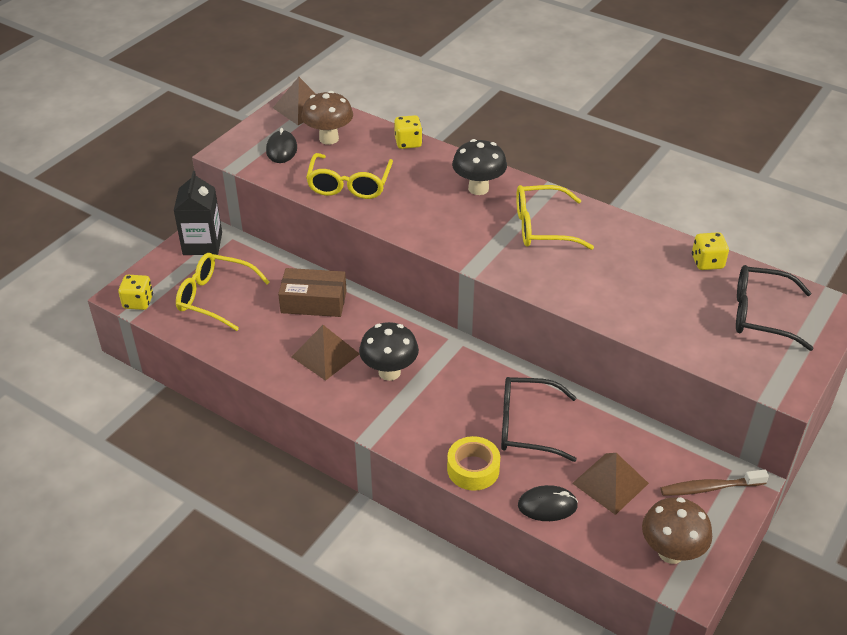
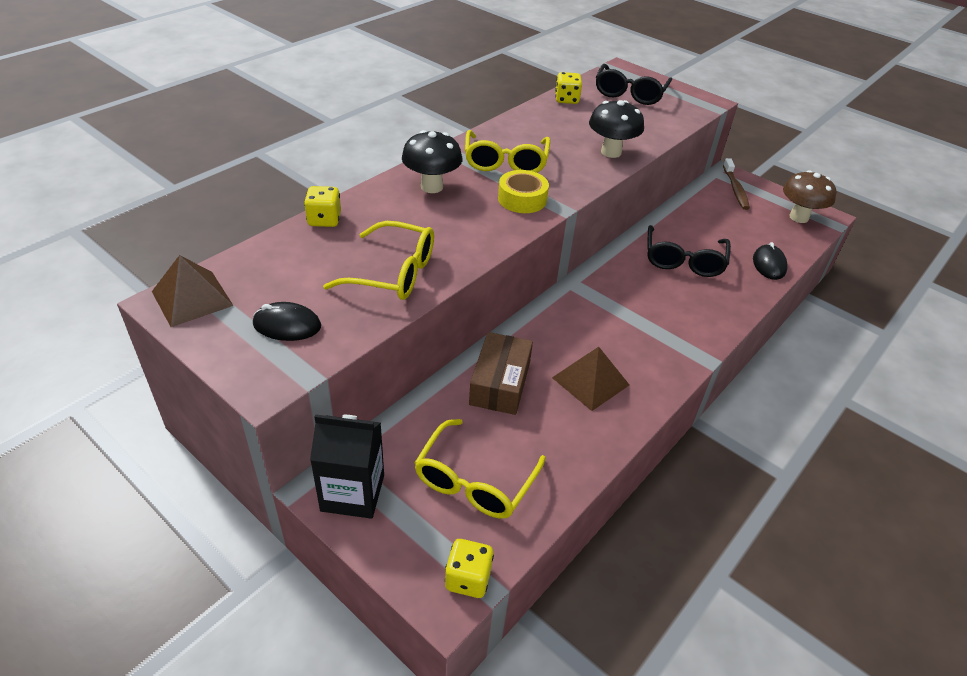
camera: 85 degrees left, 0 degrees up
(329, 138) = (283, 280): brown mushroom -> none
(389, 372) = (617, 335): black mushroom -> black mushroom (611, 152)
(473, 469) = (737, 298): yellow tape -> yellow tape (522, 199)
(610, 483) = (739, 230): brown pyramid -> none

